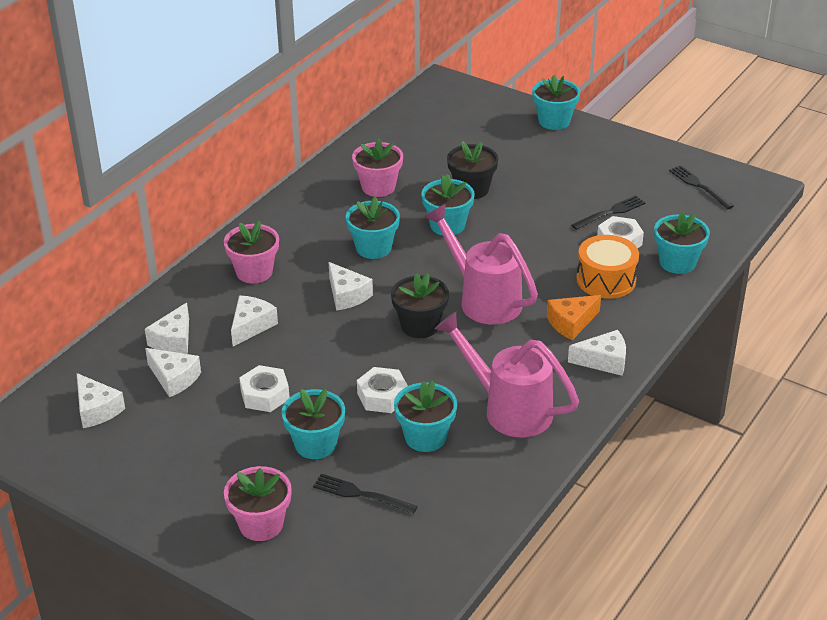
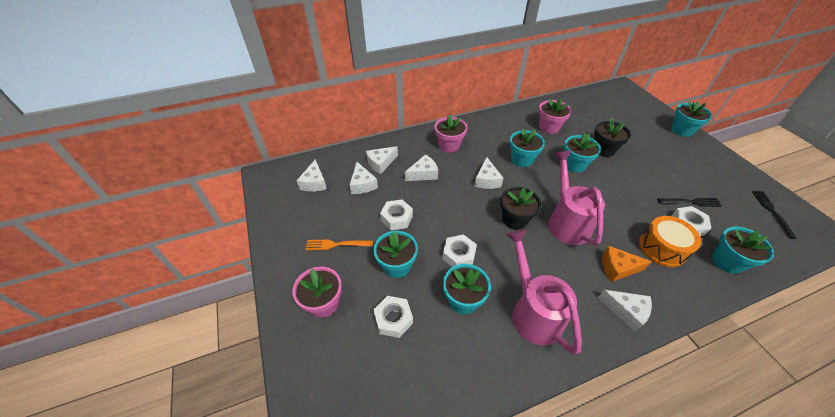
camera: 35 degrees right, 10 degrees up
(212, 462) = (336, 244): none -> orange fork
(361, 494) = (393, 319): black fork -> white nut

